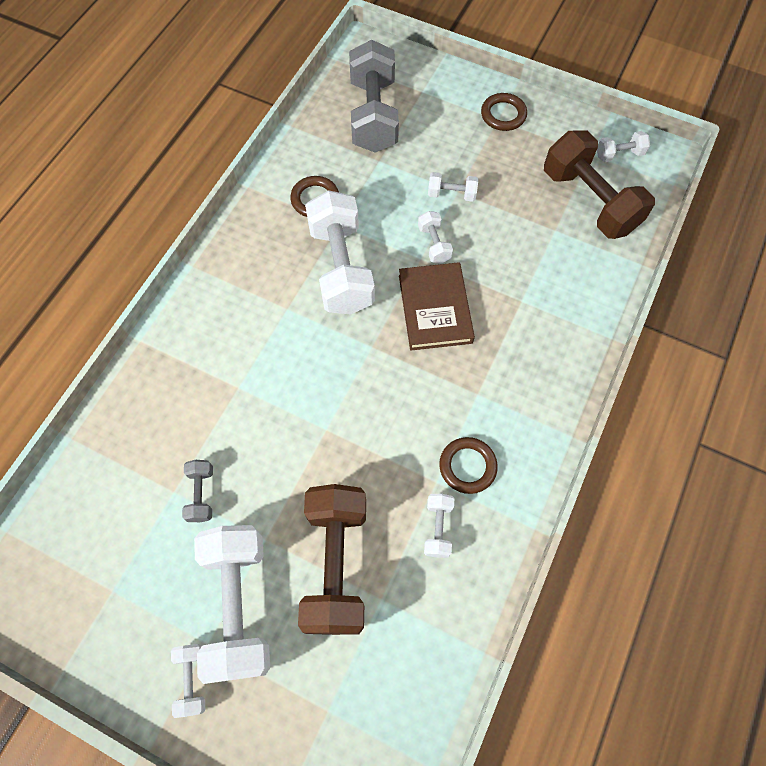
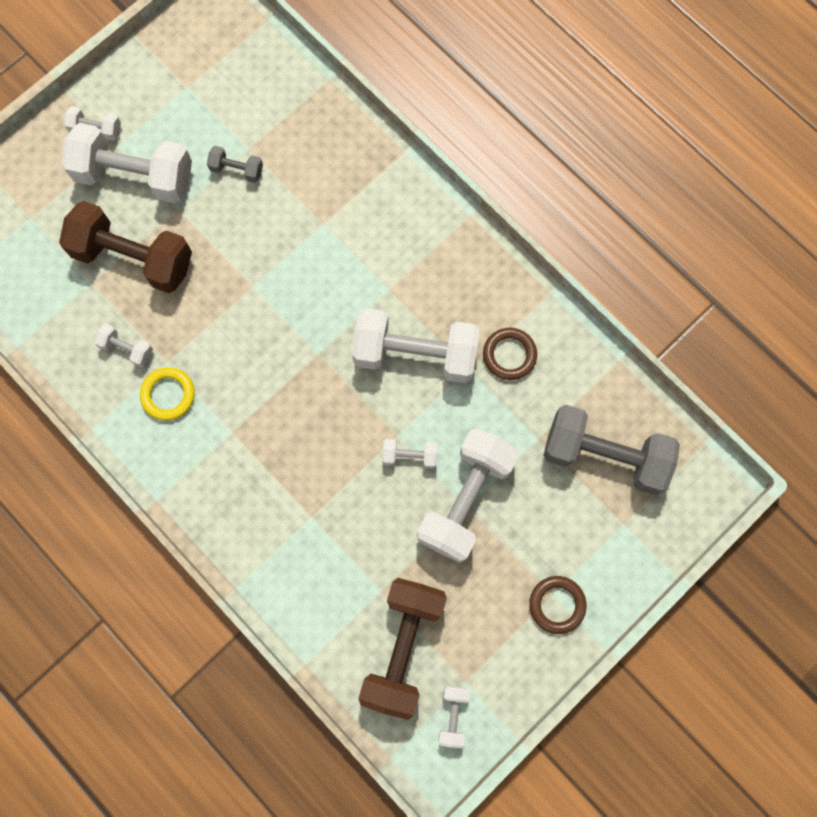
camera: 110 degrees right, 10 degrees up
(434, 309) = (335, 427): brown book -> none
(451, 194) = (466, 499): white dumbbell -> white dumbbell, size x2.24
(467, 466) = (168, 395): brown ring -> yellow ring
(589, 201) = (403, 647): brown dumbbell -> brown dumbbell turned 60 degrees counterclockwise

